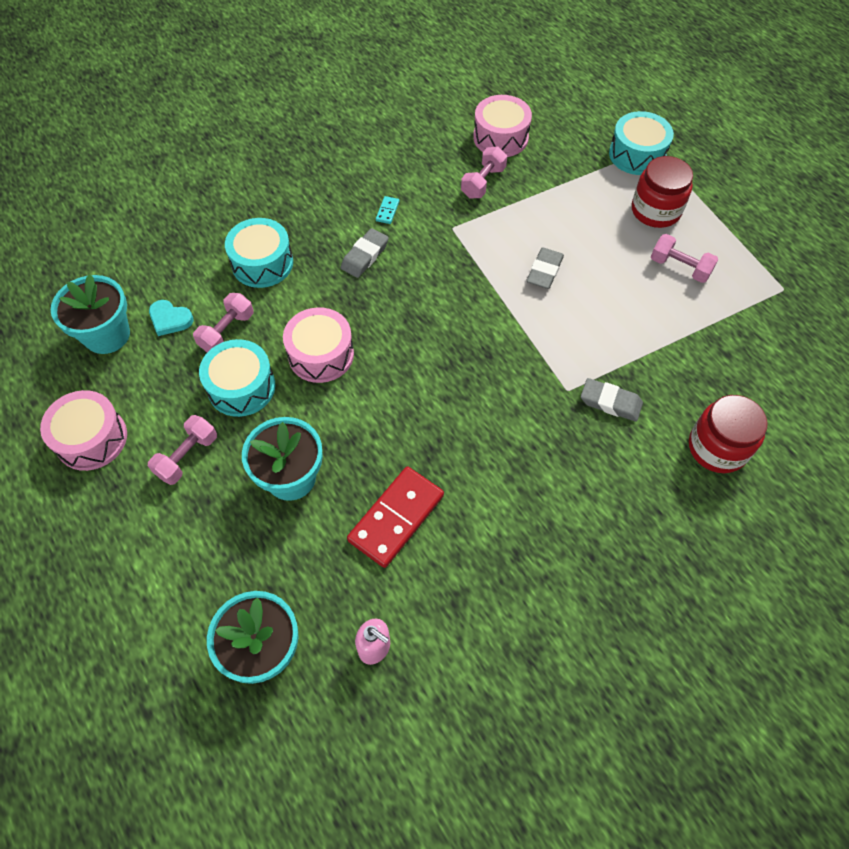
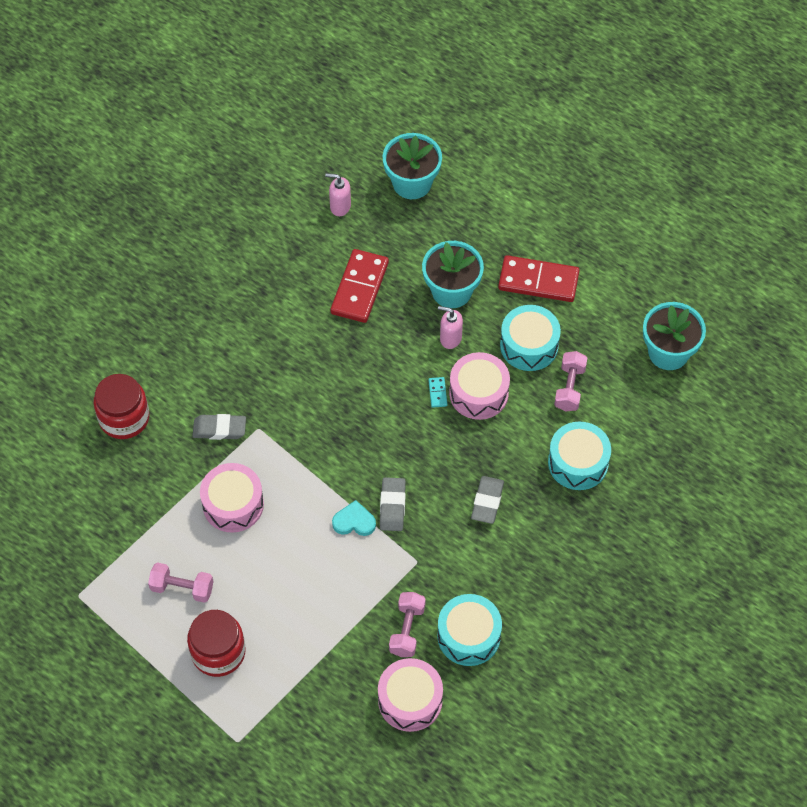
camera: 160 degrees right, 0 degrees up
(91, 439) = (619, 270): pink drum -> pink drum (233, 504)
(170, 319) = (625, 383): turquoise heart -> turquoise heart (354, 521)
(187, 456) = (538, 281): pink dumbbell -> red domino
(320, 422) = (450, 338): none -> pink soap dispenser
(387, 211) = (489, 560): turquoise domino -> turquoise domino (437, 393)
(544, 271) = (311, 541): grey eraser -> grey eraser (392, 506)
(637, 154) = (253, 726): turquoise drum -> turquoise drum (468, 636)

